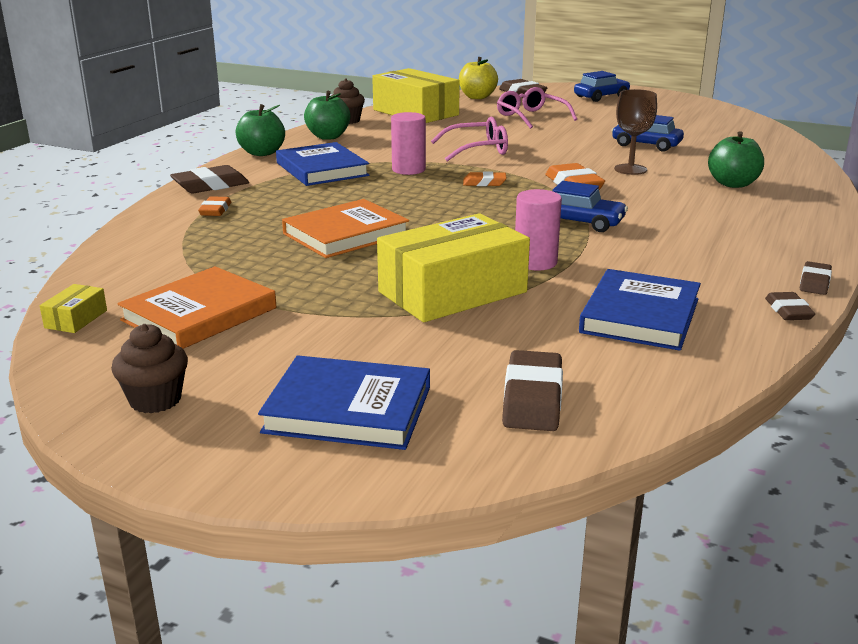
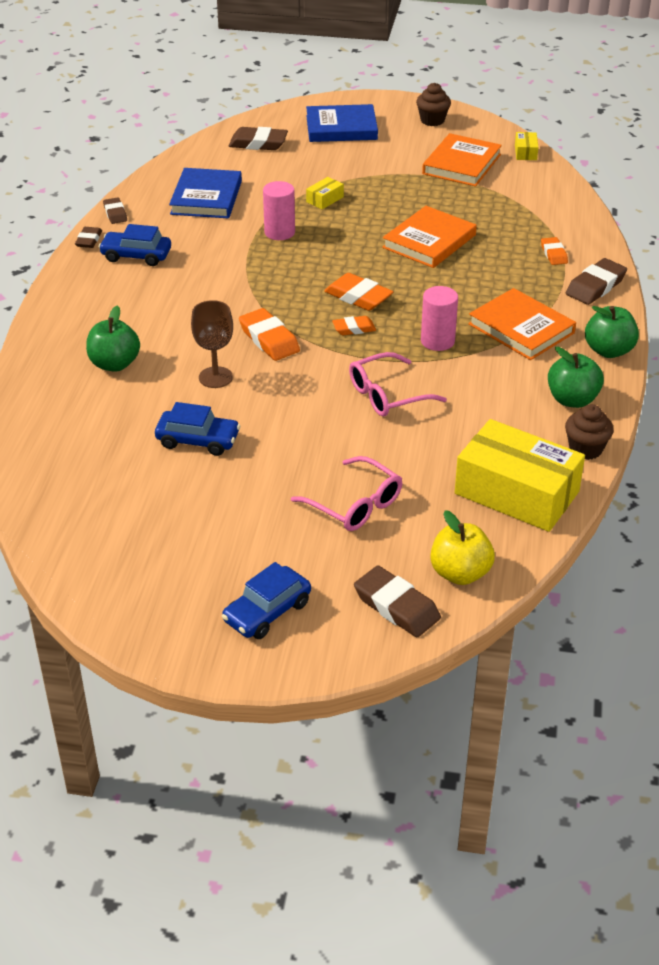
camera: 165 degrees right, 15 degrees up
(322, 169) = (521, 328): blue book -> orange book
(452, 292) = (325, 199): yellow box -> yellow box, size x0.40
(466, 201) = (358, 297): none -> orange eraser
(532, 398) = (258, 143): brown eraser -> brown eraser turned 75 degrees counterclockwise
(580, 222) = (254, 282): blue car -> blue car (136, 256)

